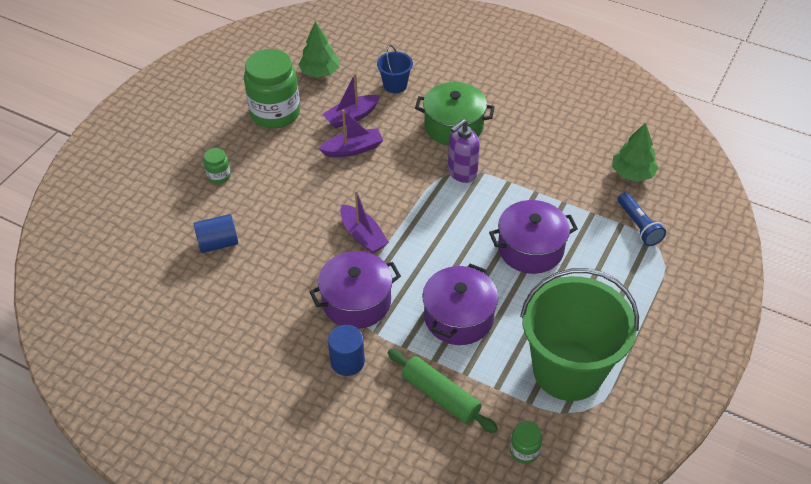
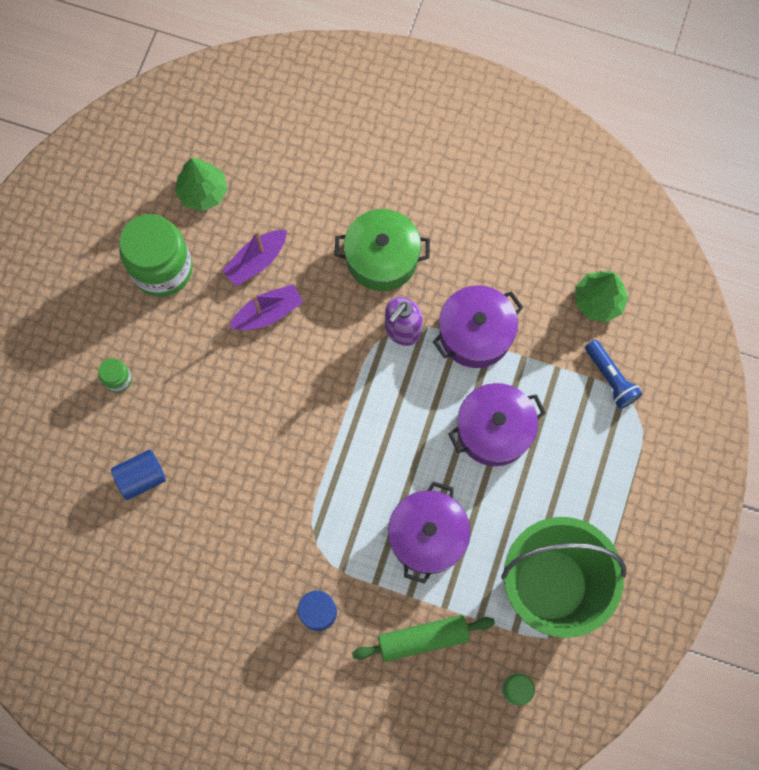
camera: 10 degrees left, 25 degrees up
(356, 301) = (313, 533): purple pot -> purple pot (475, 334)
(363, 235) = (304, 441): purple boat -> none
(395, 85) = (300, 200): blue bucket -> none
(440, 396) = (423, 638): green rolling pin -> green rolling pin turned 45 degrees counterclockwise

